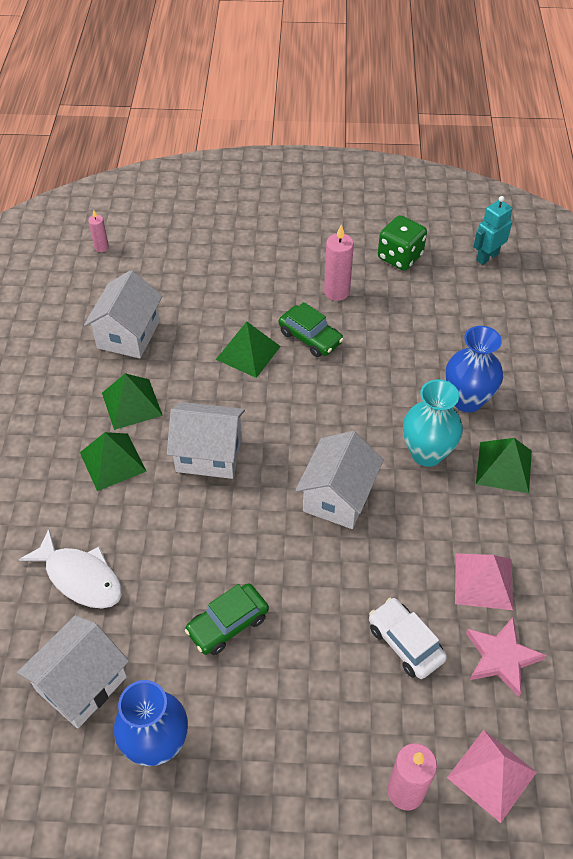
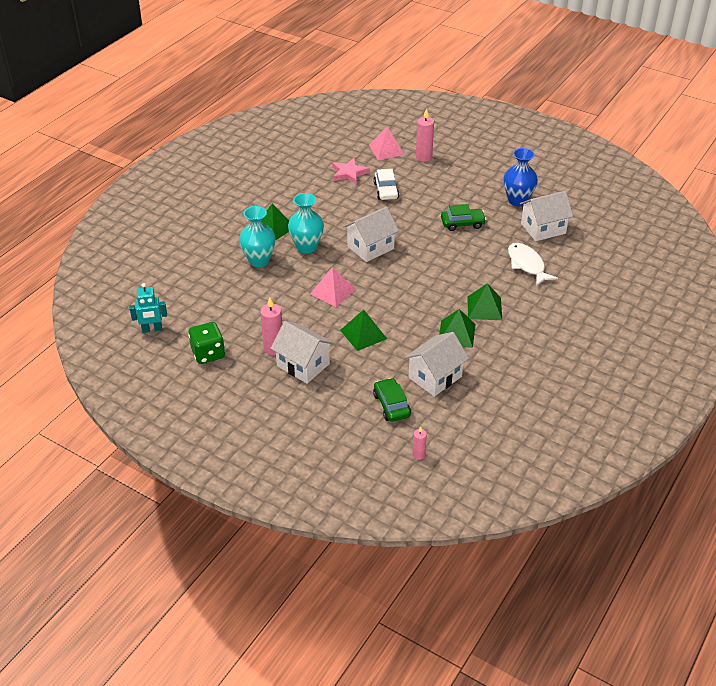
camera: 150 degrees left, 10 degrees down
(209, 454) = (426, 291): white house -> white house (303, 365)
(310, 337) = (316, 327): green car -> green car (391, 405)
(467, 400) = (259, 260): blue vase -> turquoise vase
(483, 581) = (331, 195): pink pyramid -> pink pyramid (332, 291)

